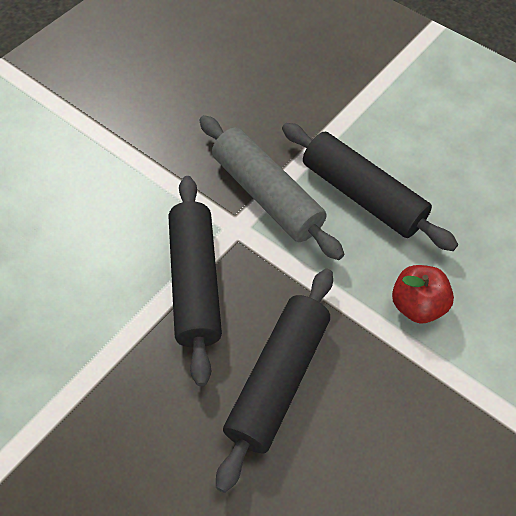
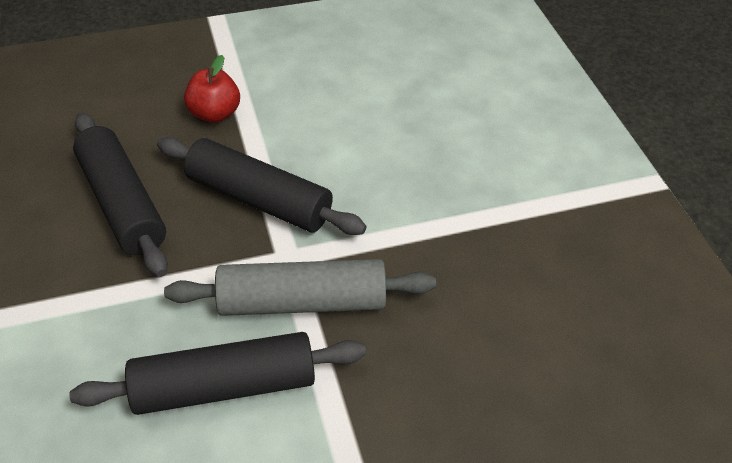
camera: 125 degrees right, 10 degrees down
(417, 305) = (68, 342): red apple -> red apple (214, 114)

